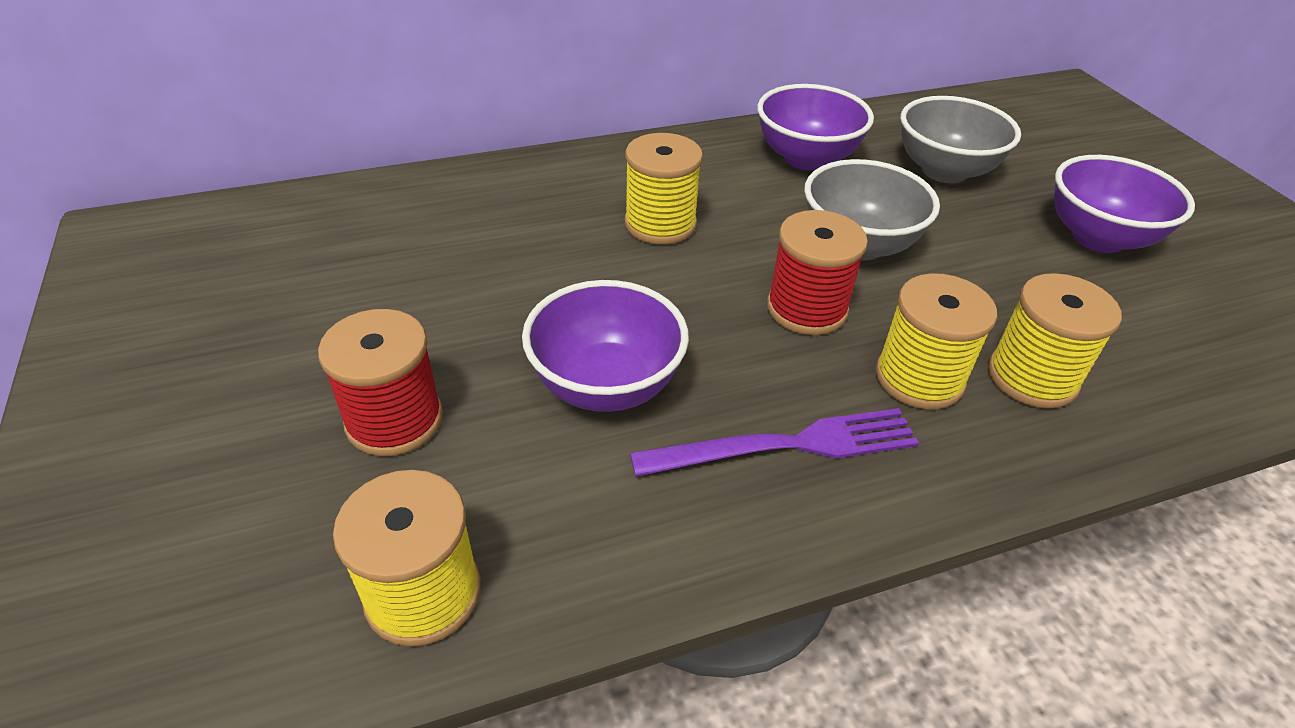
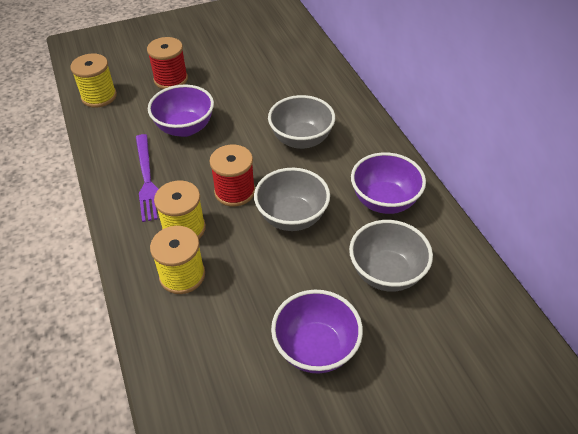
camera: 90 degrees right, 5 degrees up
(660, 224) = (301, 139): yellow spool -> grey bowl

